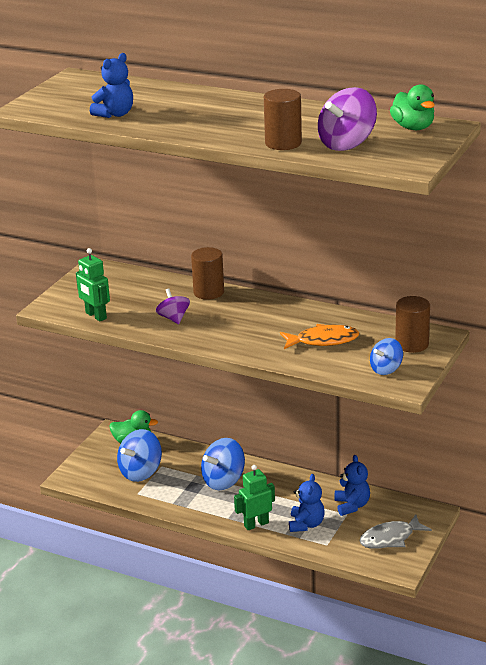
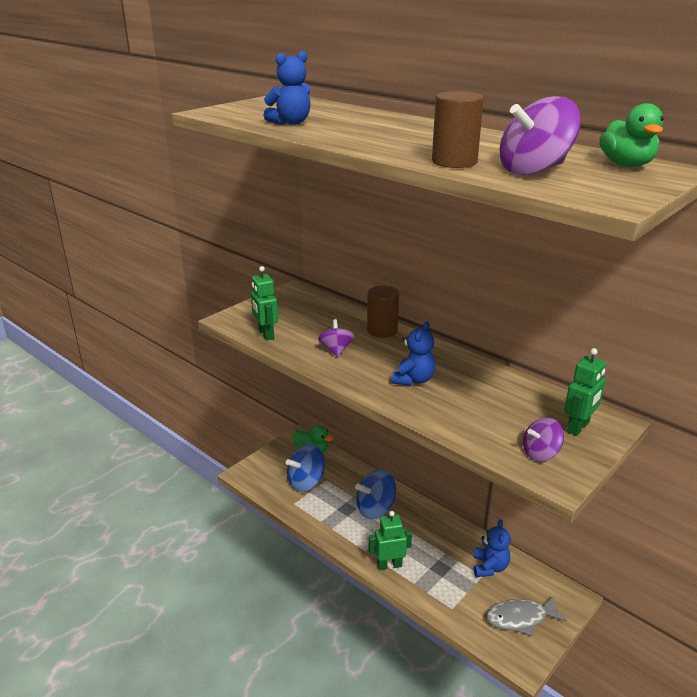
camera: 15 degrees right, 0 degrees up
(306, 524) = (438, 578): blue teddy bear -> blue teddy bear (413, 380)
(323, 341) = (478, 403): orange fish -> none
(386, 369) = (540, 453): blue spinning top -> purple spinning top
(412, 344) = (578, 427): brown cylinder -> green robot

